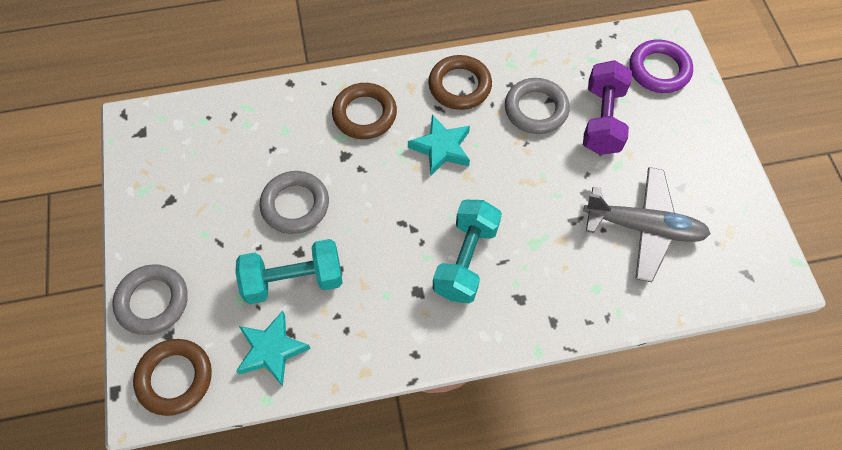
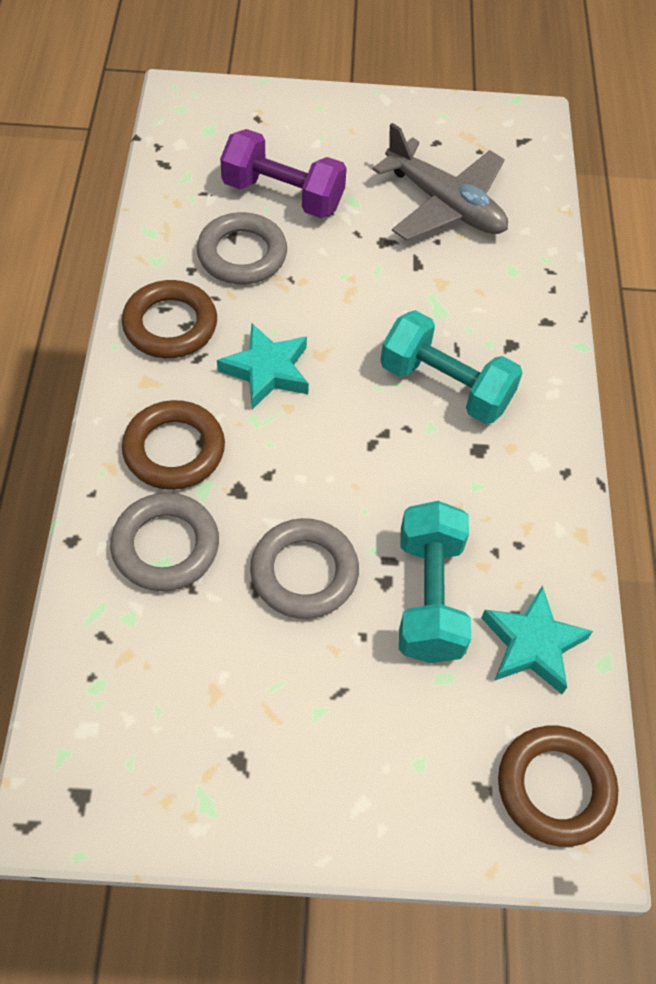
camera: 80 degrees left, 5 degrees down
(153, 301) = (421, 809): grey ring -> grey ring (165, 546)
(643, 228) = (444, 205): grey plane -> grey plane turned 105 degrees clockwise
(659, 70) = (229, 122): purple ring -> none

